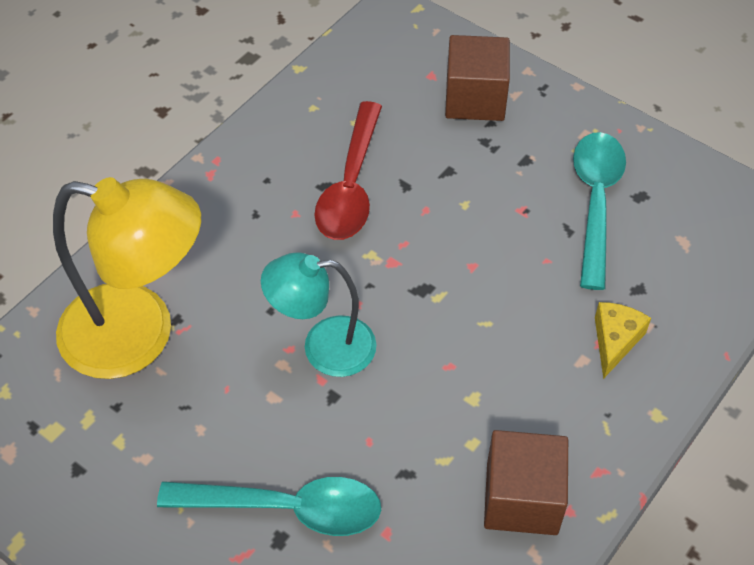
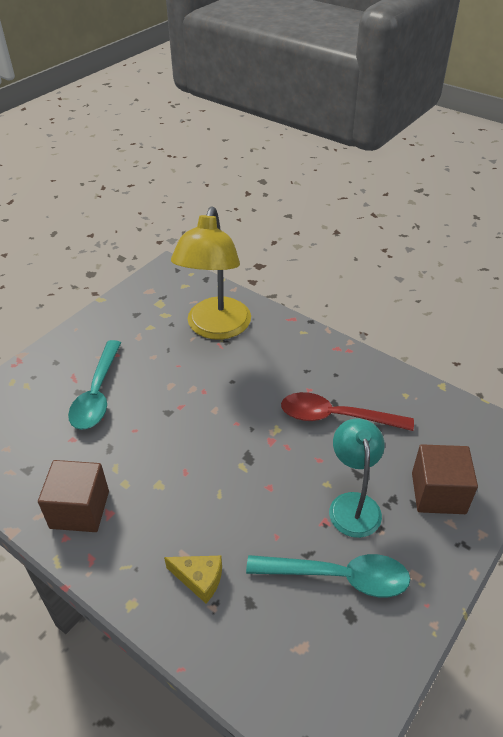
camera: 90 degrees right, 10 degrees down
(323, 347) = (203, 406): turquoise lamp -> turquoise lamp (353, 504)

